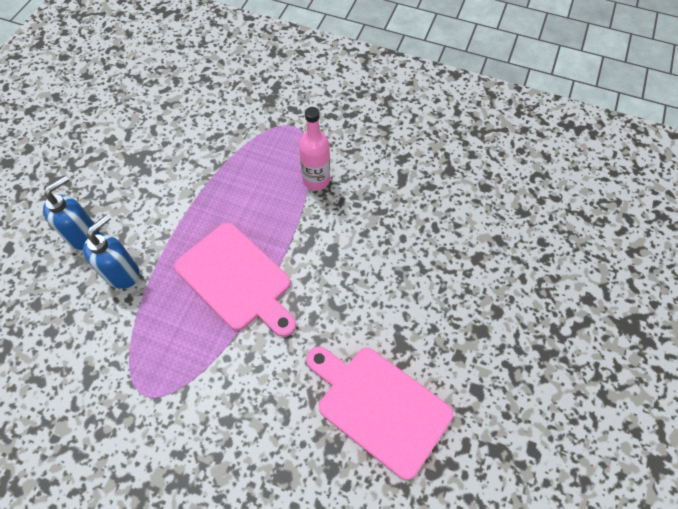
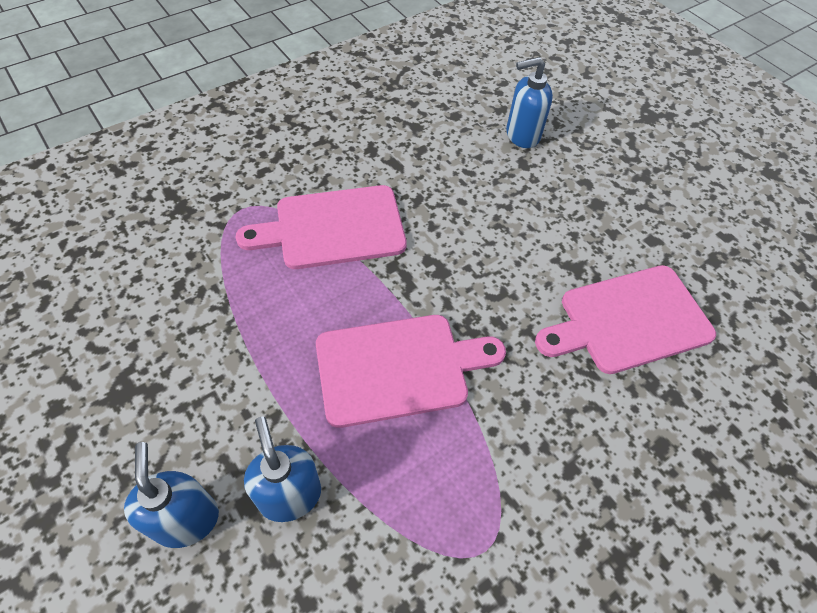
camera: 60 degrees left, 5 degrees down
(316, 180) = (333, 228): pink bottle -> pink cutting board
(507, 241) = (522, 135): none -> blue soap dispenser

